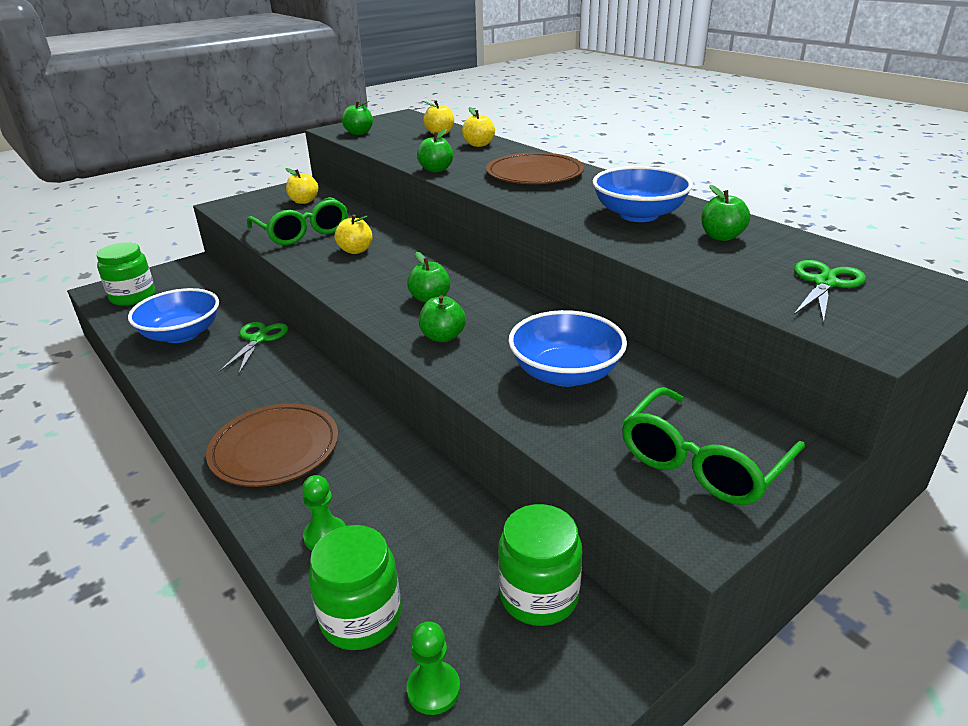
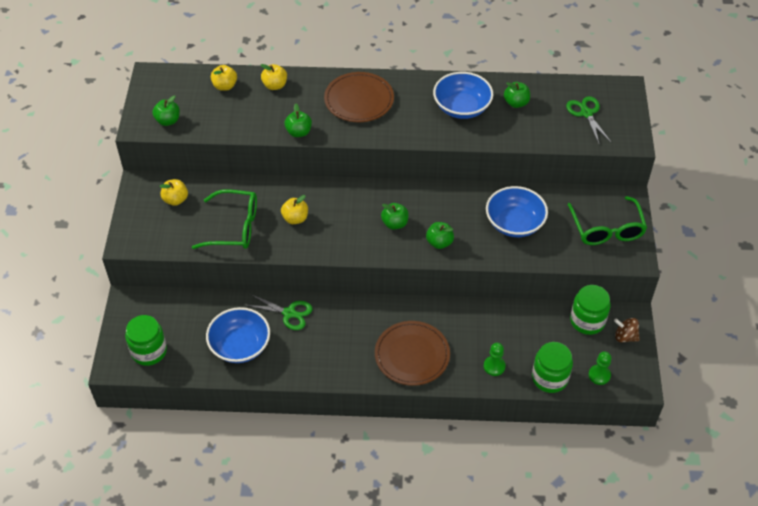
camera: 50 degrees left, 20 degrees up
(258, 339) = (289, 313): green scissors -> green scissors turned 150 degrees clockwise
(567, 674) = (625, 336): none -> brown spinning top

